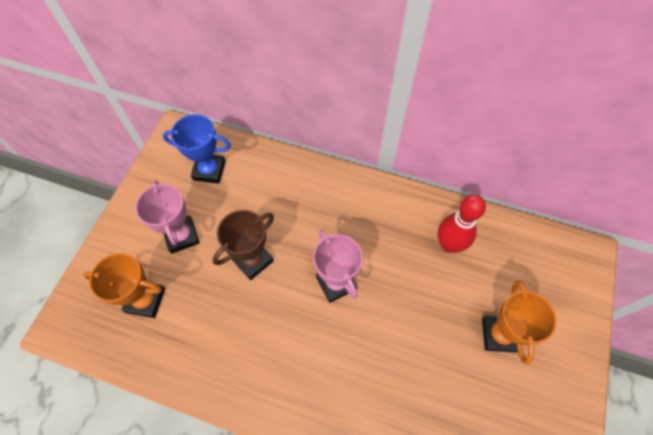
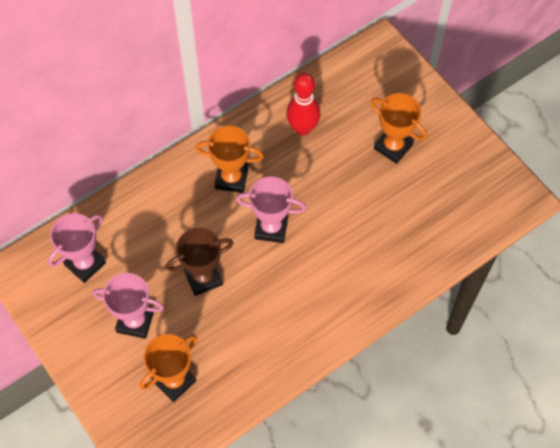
camera: 55 degrees left, 0 degrees up
(209, 170) = (85, 264): blue trophy -> pink trophy
(253, 260) = (203, 277): brown trophy -> brown trophy turned 75 degrees clockwise
(357, 221) = (231, 178): none -> orange trophy

